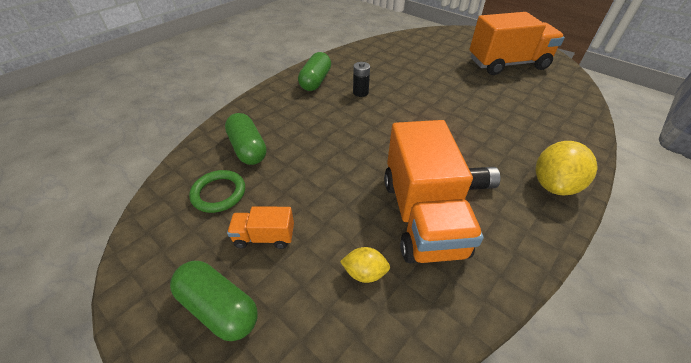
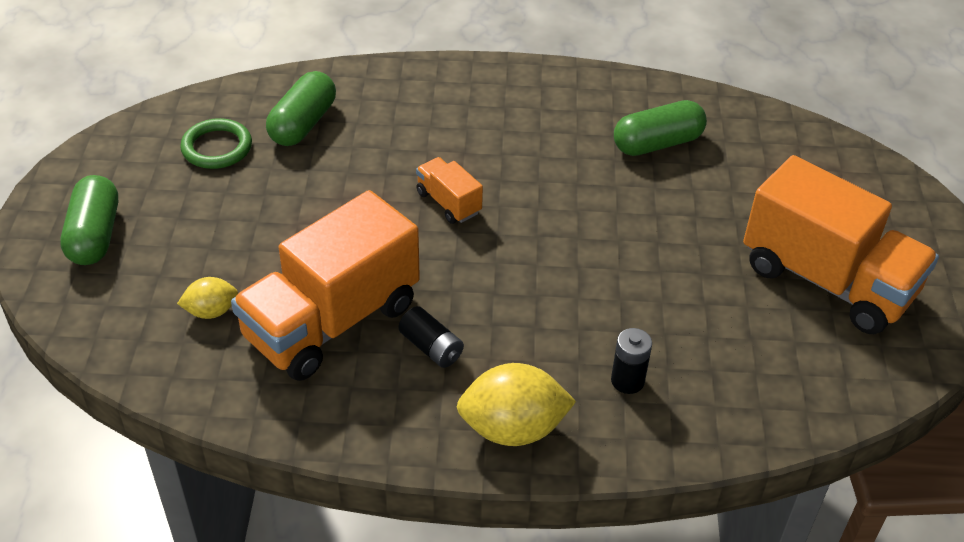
camera: 50 degrees right, 0 degrees up
(264, 237) = (192, 216): orange truck -> orange truck (448, 203)
(315, 81) = (504, 96): green capsule -> green capsule (657, 143)
(360, 92) = (526, 153): black battery -> black battery (627, 381)
(364, 273) = (211, 311): yellow lemon -> yellow lemon turned 75 degrees counterclockwise

